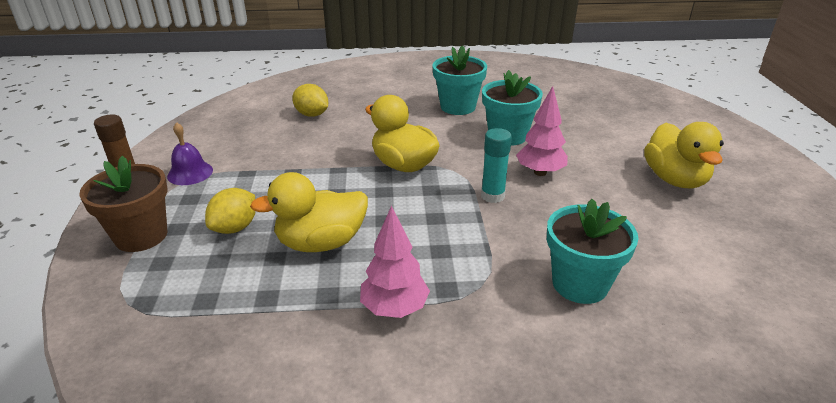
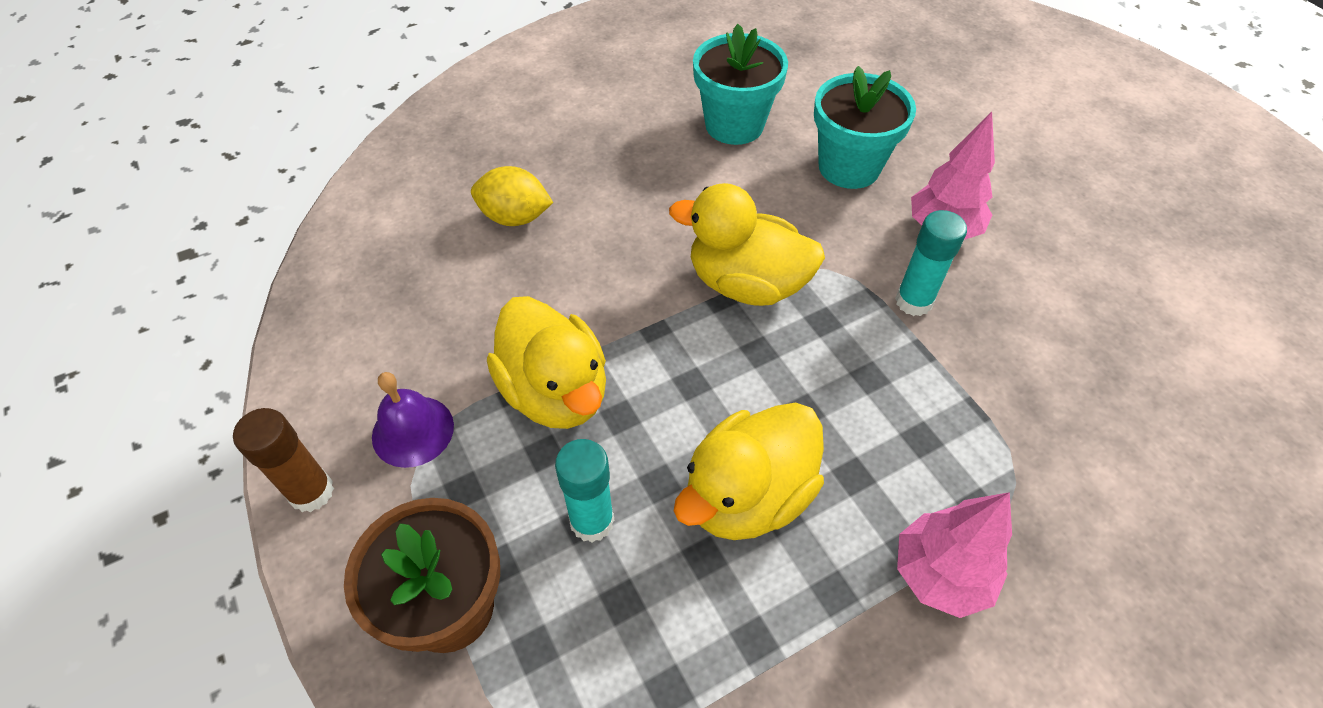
camera: 25 degrees left, 20 degrees up
(235, 228) = (592, 521): yellow lemon -> turquoise glue stick
(580, 284) = (1126, 424): turquoise flower pot -> none
(674, 179) = (1111, 183): yellow duck -> yellow duck (555, 391)

